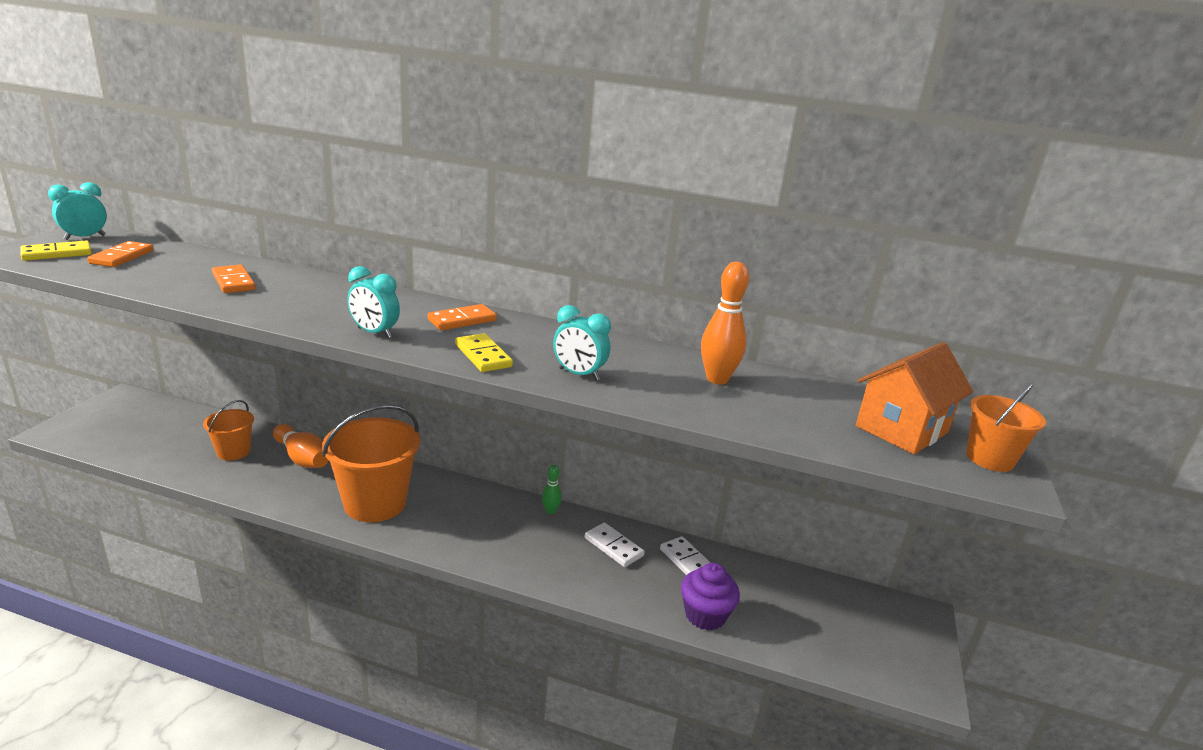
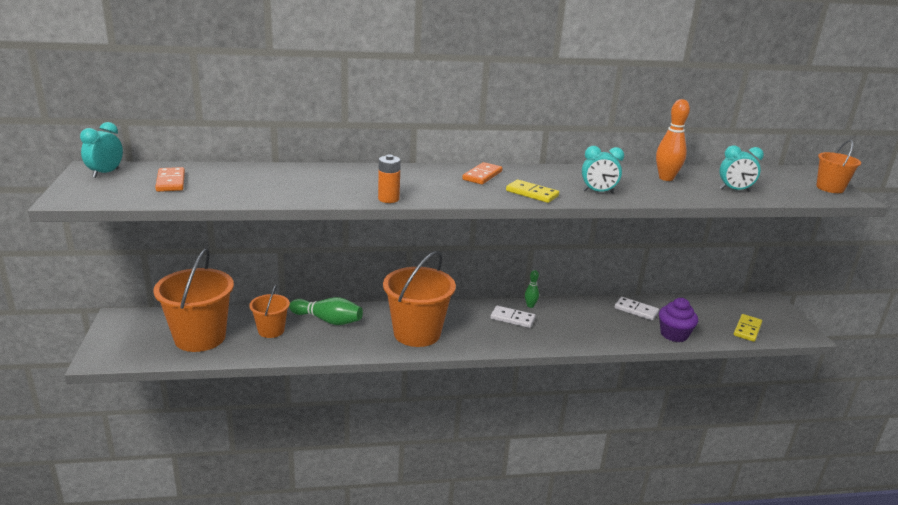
camera: 25 degrees left, 0 degrees up
(57, 254) = (113, 190): yellow domino -> yellow domino (747, 329)
(161, 438) = (200, 337): none -> orange bucket
(233, 282) = (291, 182): orange domino -> none
(297, 322) = (388, 199): none -> orange battery
(302, 458) = (328, 320): orange bowling pin -> green bowling pin
(374, 333) = (447, 195): turquoise clock -> turquoise clock (734, 190)
(613, 547) = (588, 314): white domino -> white domino (512, 318)
(901, 429) = (779, 183): orange house -> none

